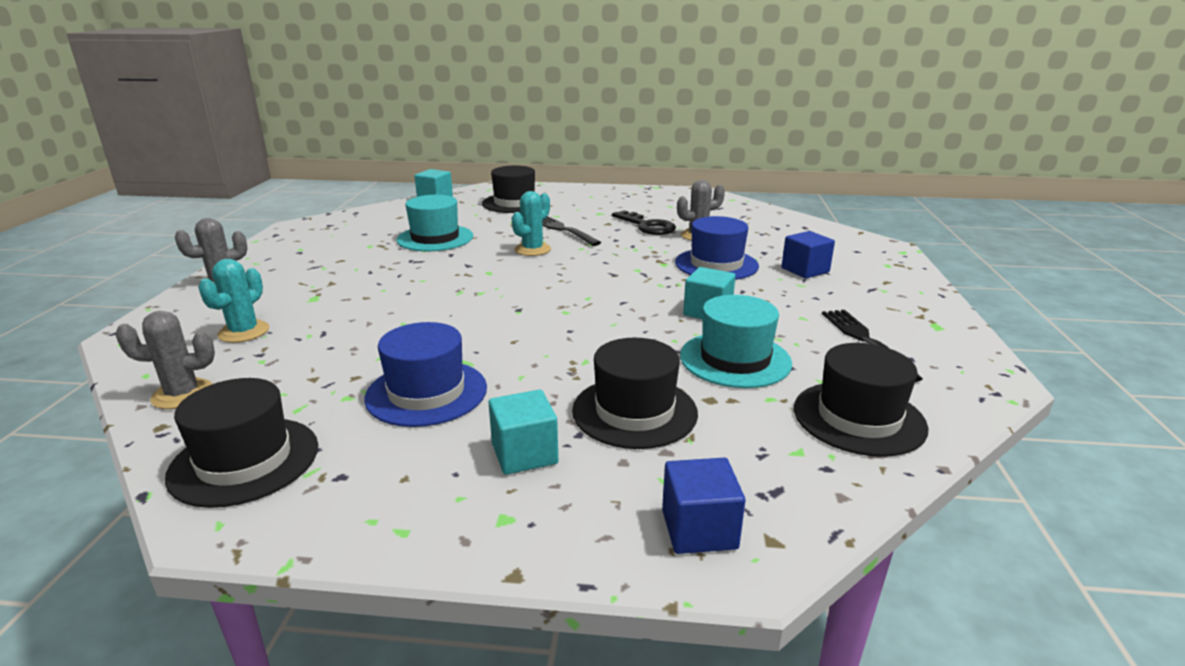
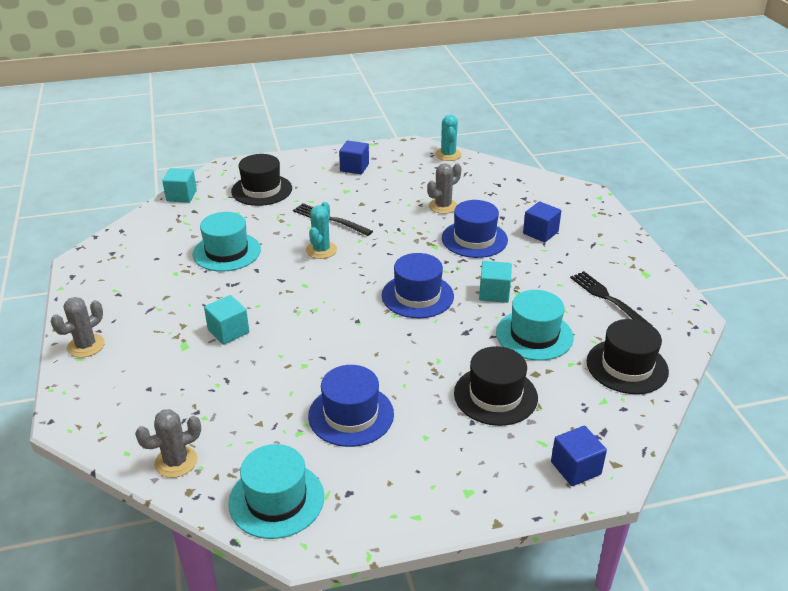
camera: 20 degrees left, 10 degrees up
(244, 332) = (161, 394): turquoise cactus -> turquoise cactus (448, 155)
(245, 461) = (276, 499): black hat -> turquoise hat
(524, 454) = (449, 445): turquoise cube -> turquoise cube (228, 331)
(608, 299) = (417, 296): none -> blue hat
(623, 199) = (354, 167): none -> blue cube
(647, 226) = (396, 201): black key -> none

